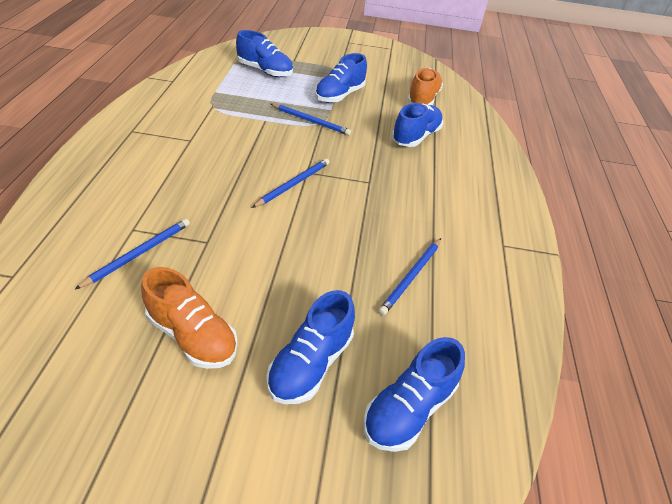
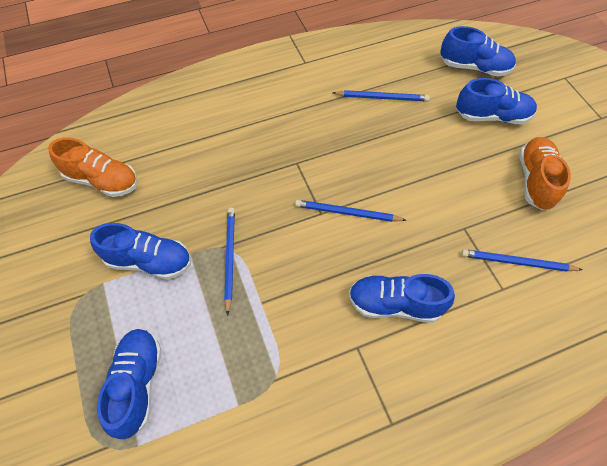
camera: 115 degrees left, 15 degrees up
(415, 137) = (192, 158): blue shoe -> blue shoe (395, 304)
(423, 99) = (102, 180): orange shoe -> orange shoe turned 150 degrees counterclockwise

